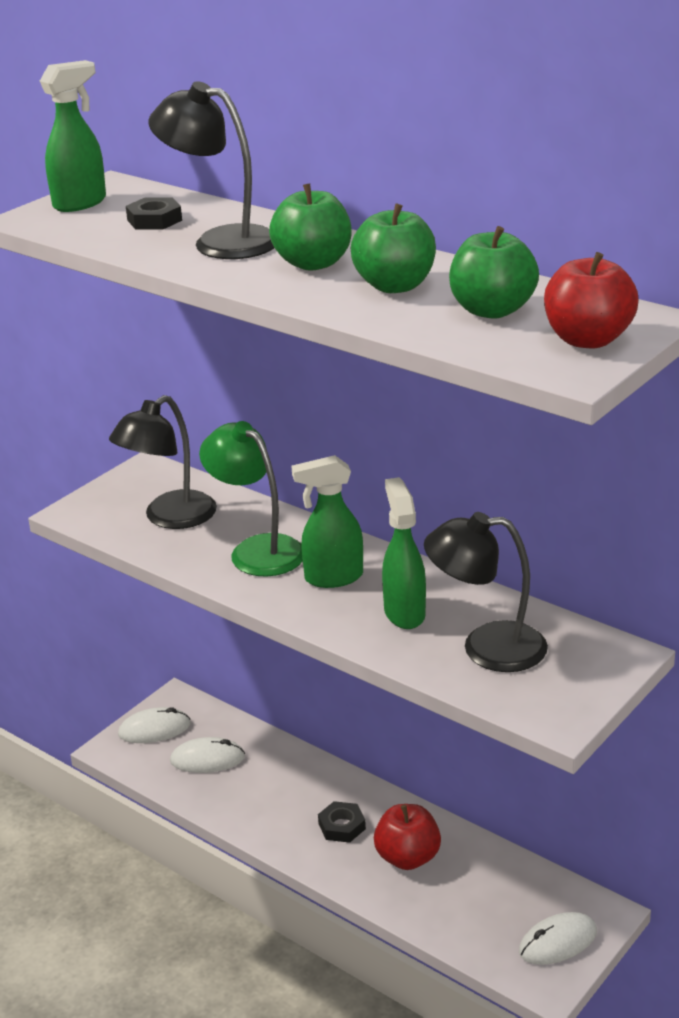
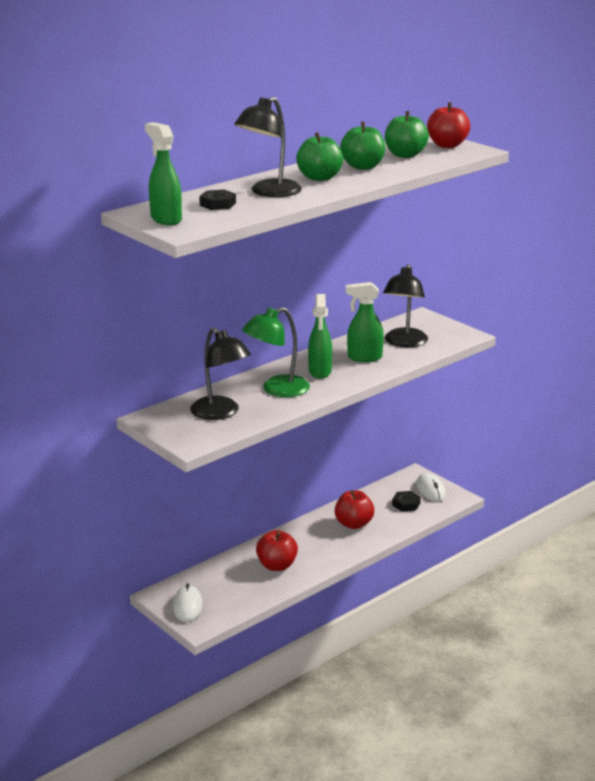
camera: 80 degrees left, 5 degrees down
(207, 759) = (232, 586): white mouse -> none
(267, 793) = (277, 566): none -> red apple
(342, 826) = (319, 542): black nut -> black nut (406, 504)

